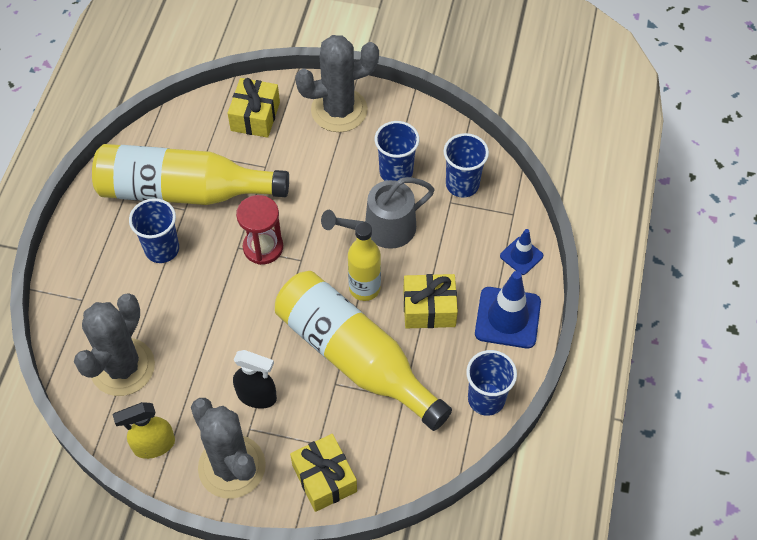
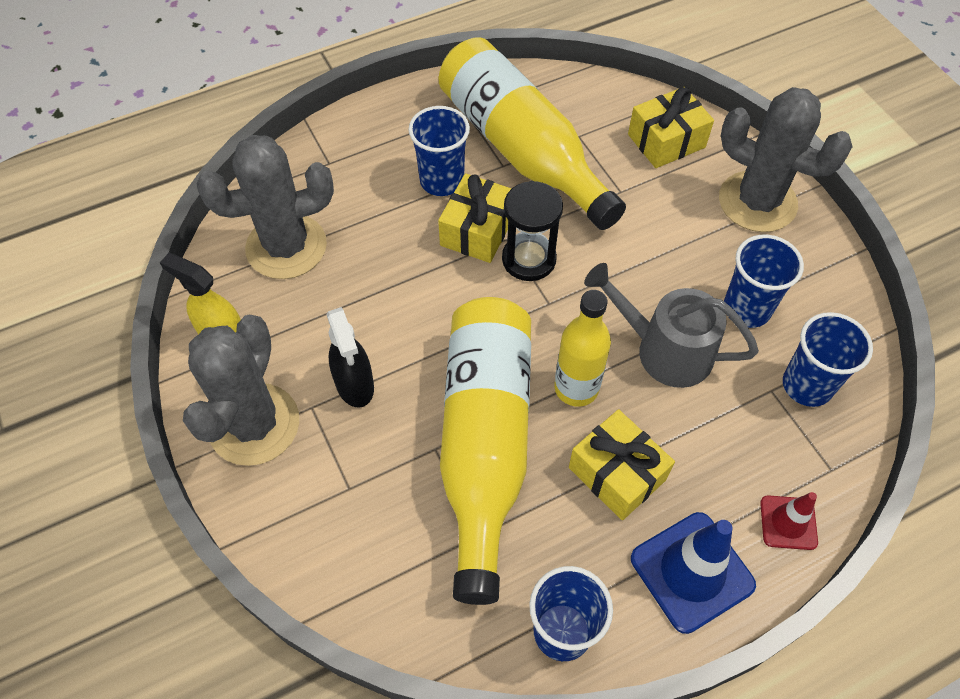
camera: 50 degrees right, 0 degrees up
(263, 247) = (529, 259): red hourglass -> black hourglass
(324, 478) = (312, 527): yellow gift -> yellow gift (477, 230)
(521, 256) = (788, 522): blue traffic cone -> red traffic cone

